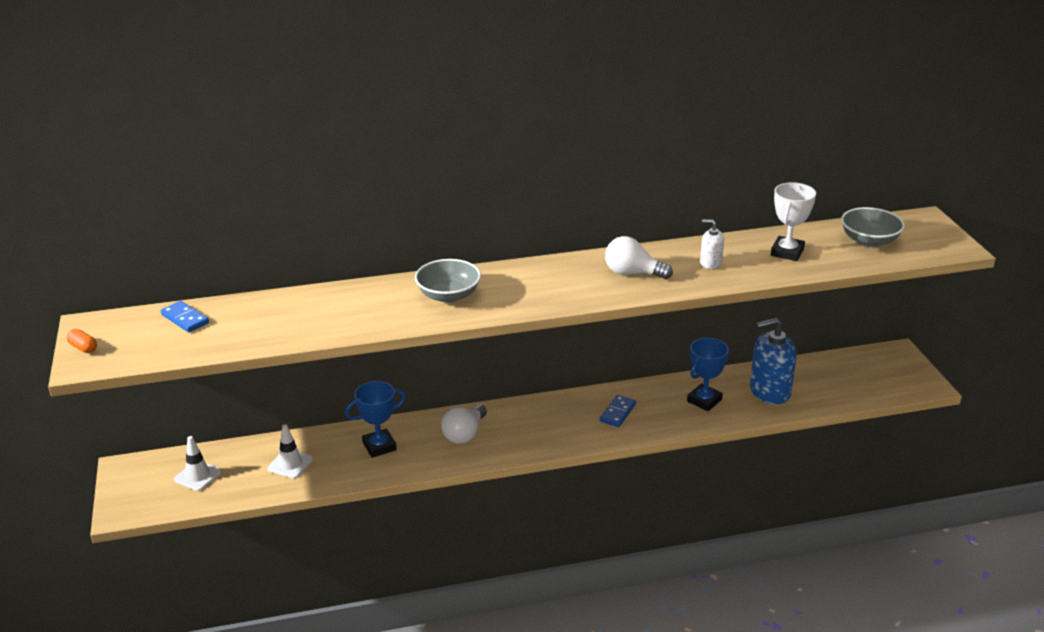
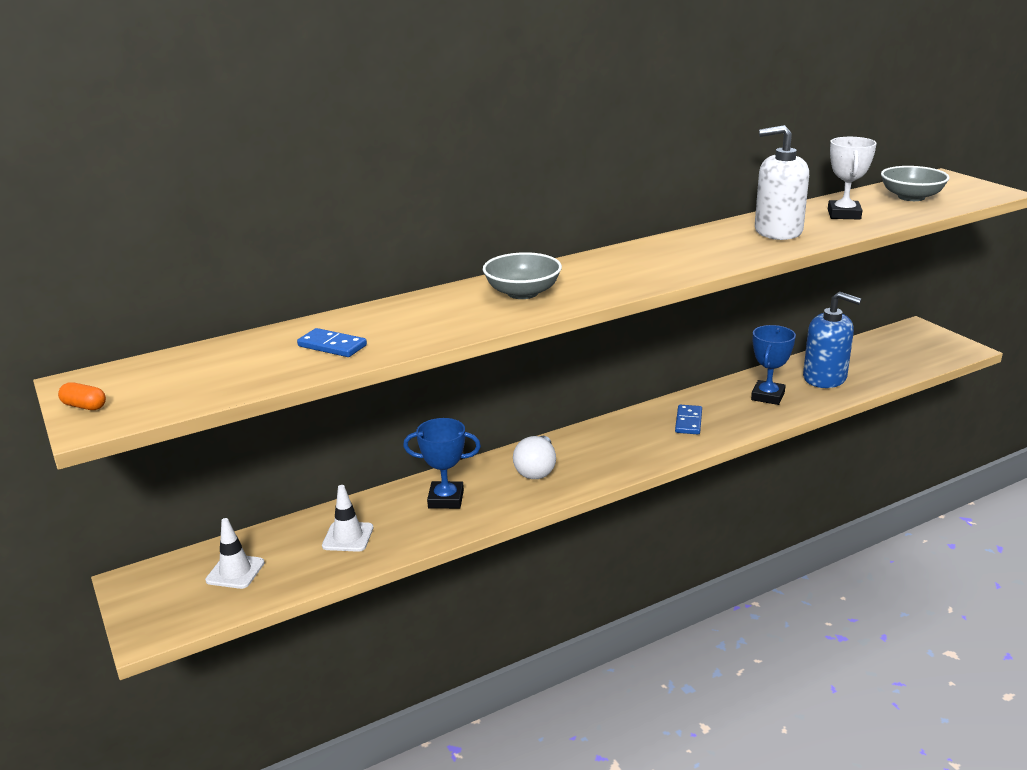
camera: 15 degrees left, 5 degrees down
(185, 319) = (210, 358): blue domino -> blue domino (332, 346)
(379, 446) = (446, 499): blue trophy -> blue trophy turned 45 degrees clockwise
(632, 273) = (707, 249): white light bulb -> none
(710, 263) = (778, 231): white soap dispenser -> white soap dispenser, size x1.98
(769, 391) = (824, 378): blue soap dispenser -> blue soap dispenser turned 120 degrees counterclockwise

